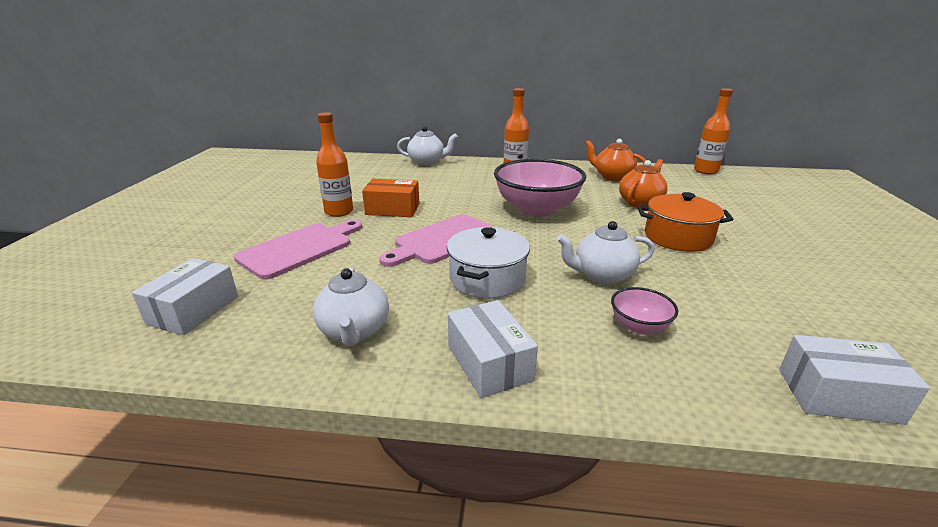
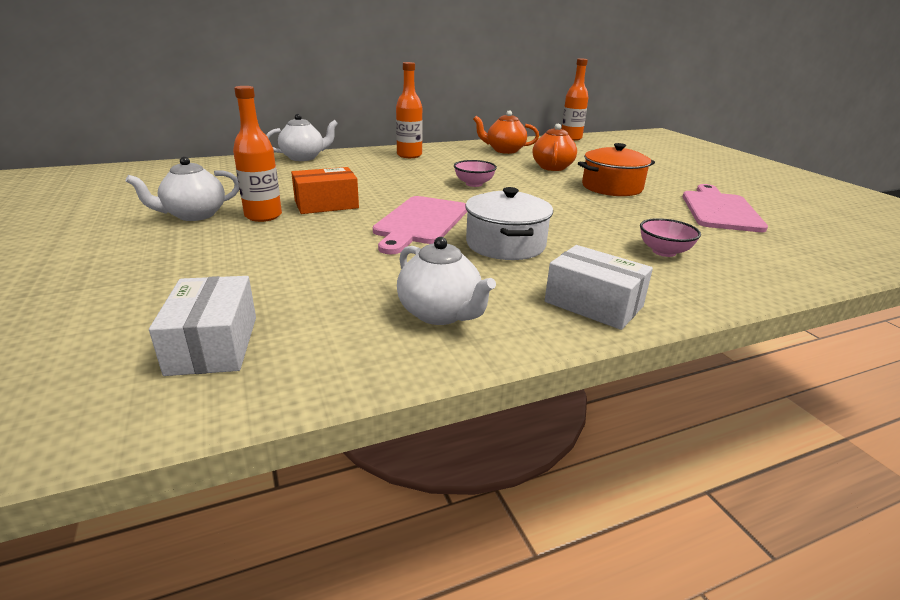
camera: 30 degrees left, 0 degrees up
(300, 249) = (266, 258): pink cutting board -> pink cutting board (719, 210)
(536, 209) = (474, 184): pink bowl -> pink bowl, size x0.46
(602, 275) = (593, 223): white teapot -> white teapot (194, 215)
(838, 395) = (820, 262): white box -> none

